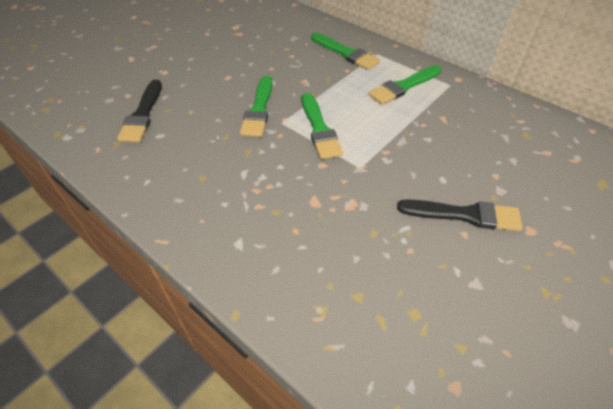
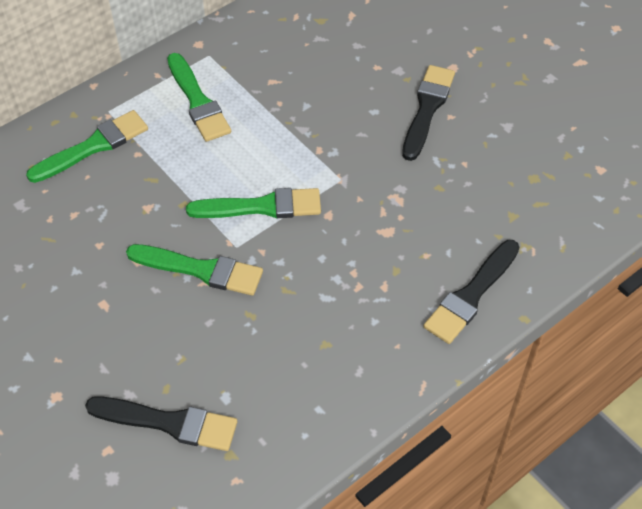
camera: 80 degrees left, 5 degrees up
(257, 267) = (471, 295): none -> black brush

